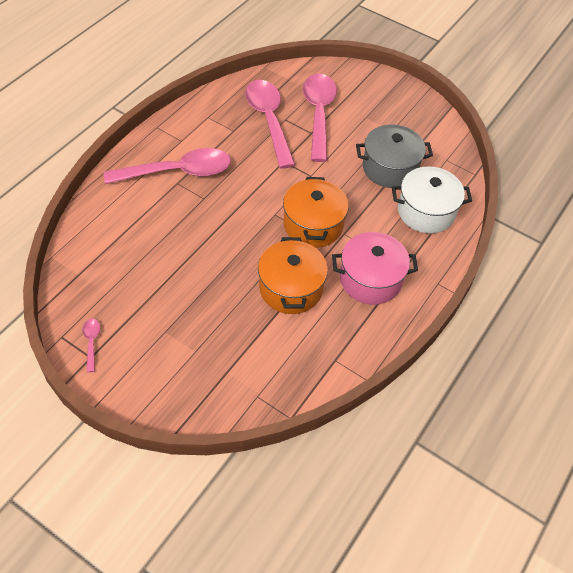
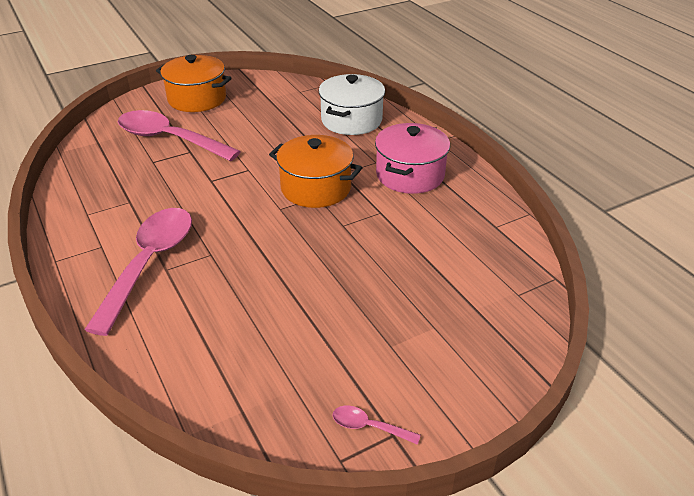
camera: 60 degrees left, 15 degrees down
(268, 120) = (142, 172): pink spoon -> none
(291, 288) = (389, 228): orange pot -> orange pot (197, 99)
(390, 168) = (282, 122): grey pot -> none

